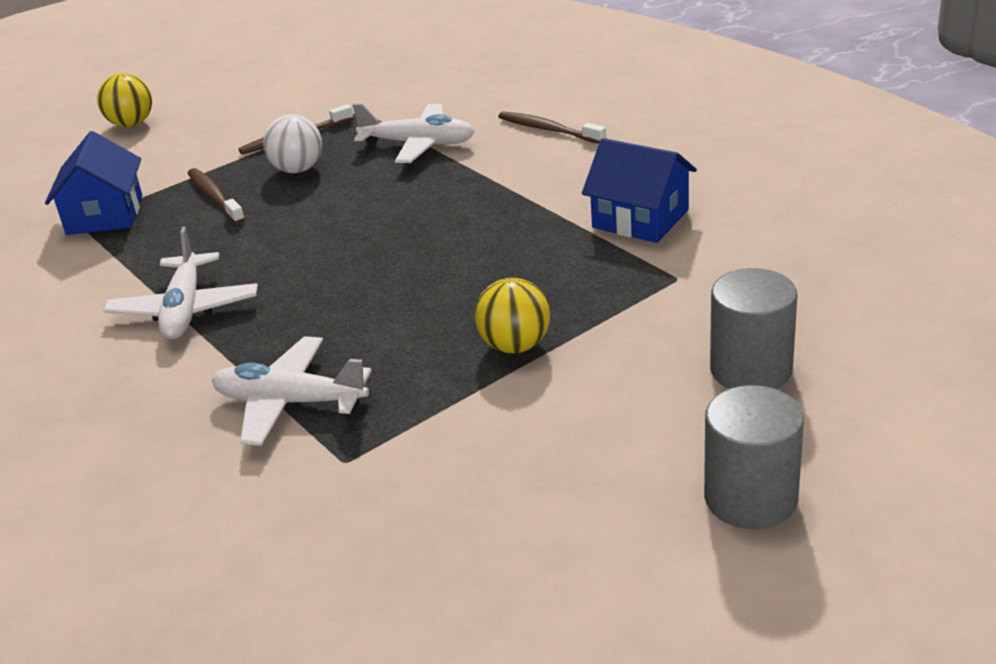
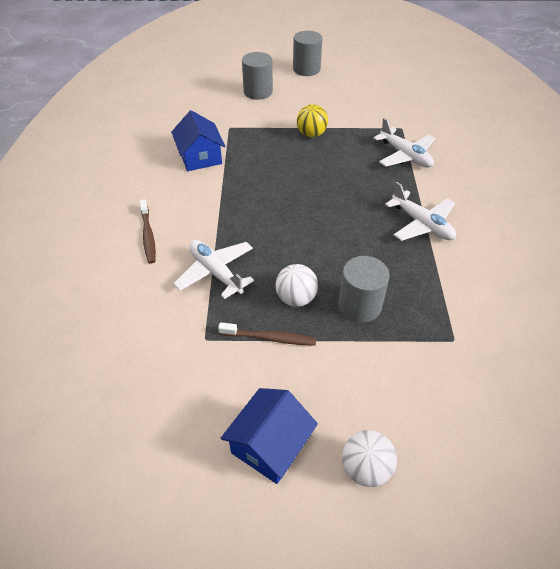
camera: 145 degrees left, 15 degrees up
(105, 215) = (434, 336): blue house -> blue house (270, 445)
(131, 124) = (365, 468): yellow ball -> white ball
(185, 309) = (421, 224): white plane -> white plane turned 105 degrees clockwise
(214, 197) = (359, 305): brown toothbrush -> grey cylinder

